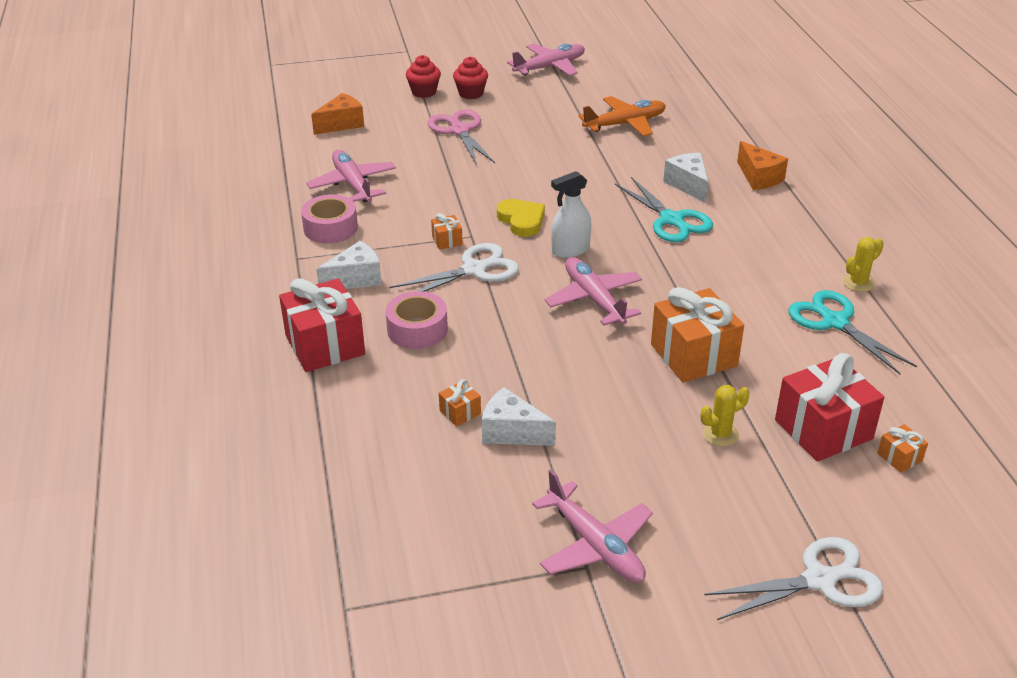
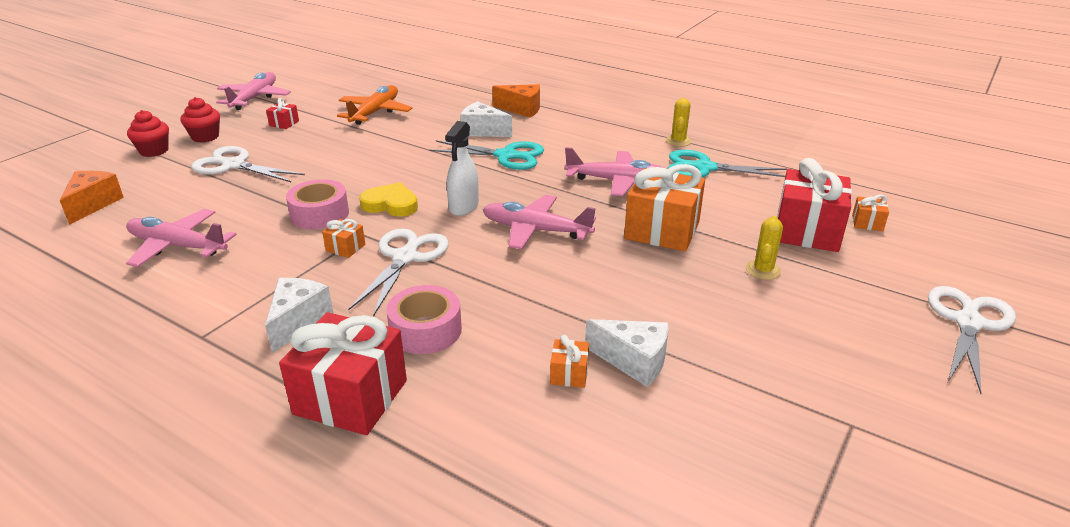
camera: 45 degrees left, 5 degrees down
(330, 228) = (204, 292): pink tape -> pink tape (320, 214)
(459, 130) = (233, 165): pink scissors -> white scissors
(511, 432) = (634, 361): white cheese -> white cheese turned 135 degrees counterclockwise
(540, 104) = (284, 123): none -> red gift
(594, 545) = (829, 404): pink plane -> pink plane (617, 181)

